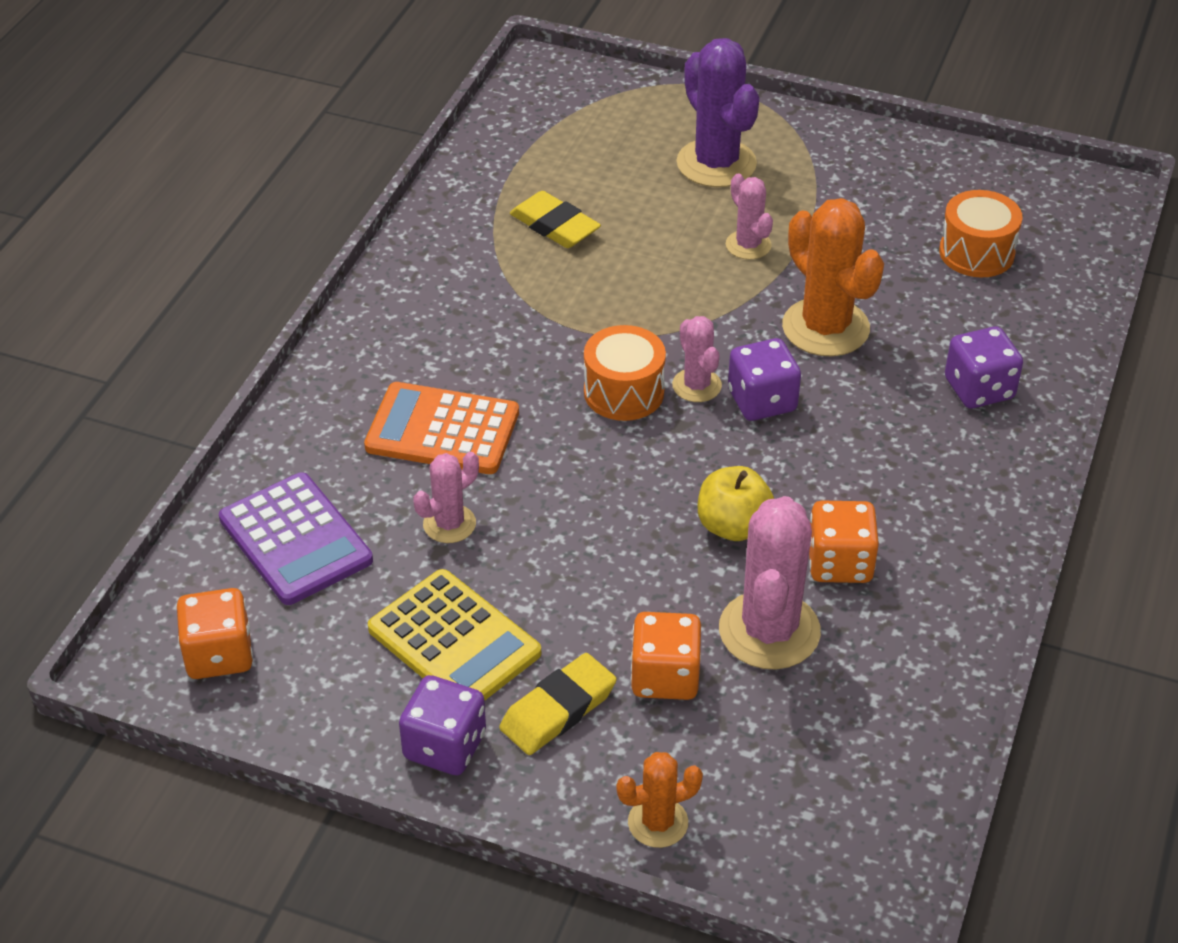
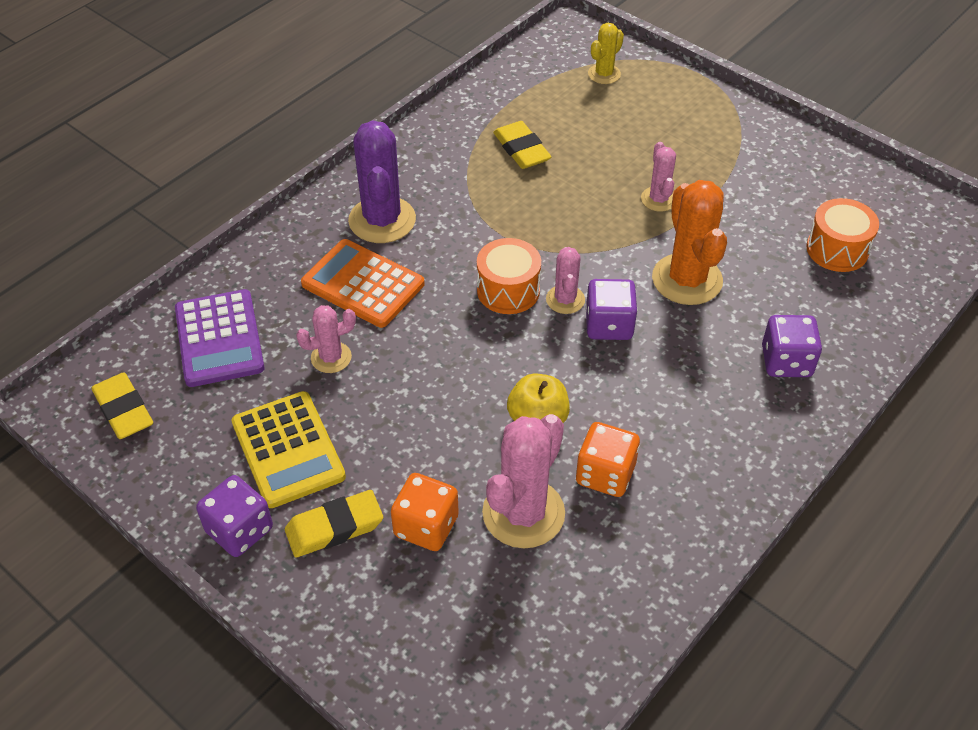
camera: 20 degrees right, 5 degrees up
(219, 655) = (123, 410): orange dice -> yellow eraser
(609, 114) = (604, 74): none -> yellow cactus
(658, 822) = (361, 644): orange cactus -> none
(716, 163) = (665, 130): purple cactus -> purple cactus (382, 220)

